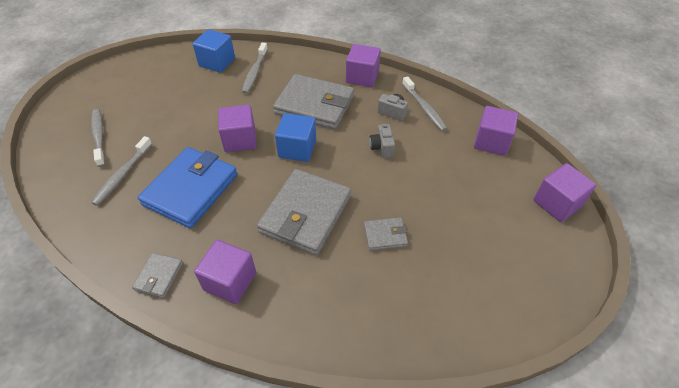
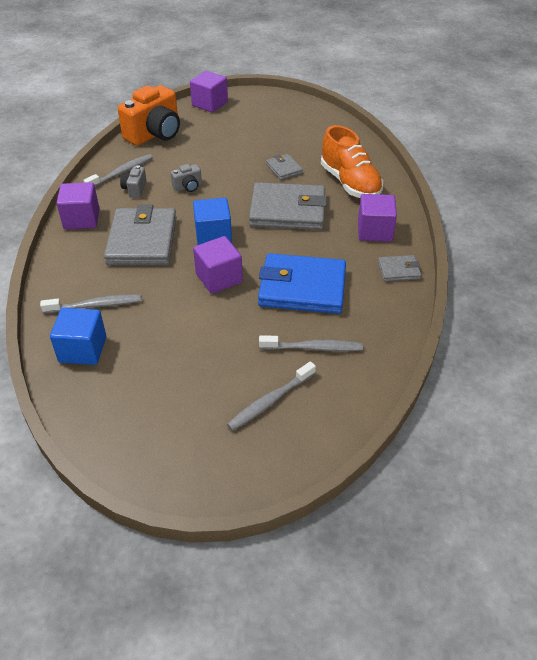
camera: 110 degrees left, 5 degrees down
(328, 293) = (350, 183): none -> orange shoe
(491, 142) = (155, 134): purple cube -> orange camera

